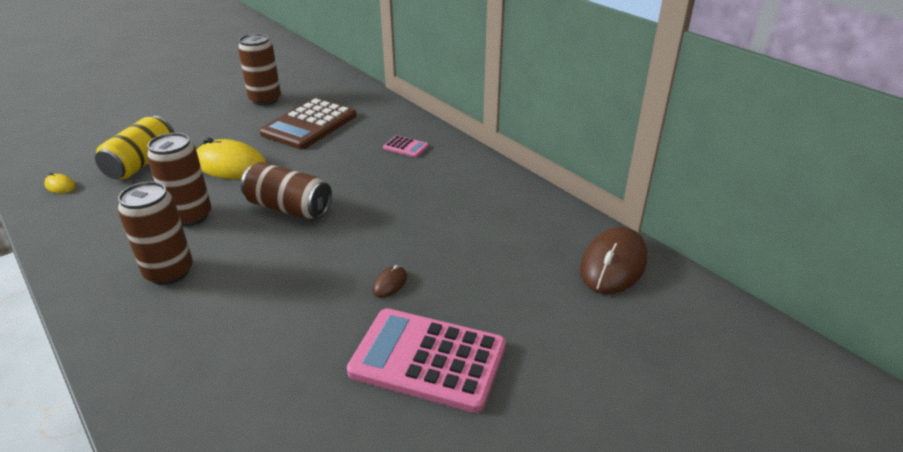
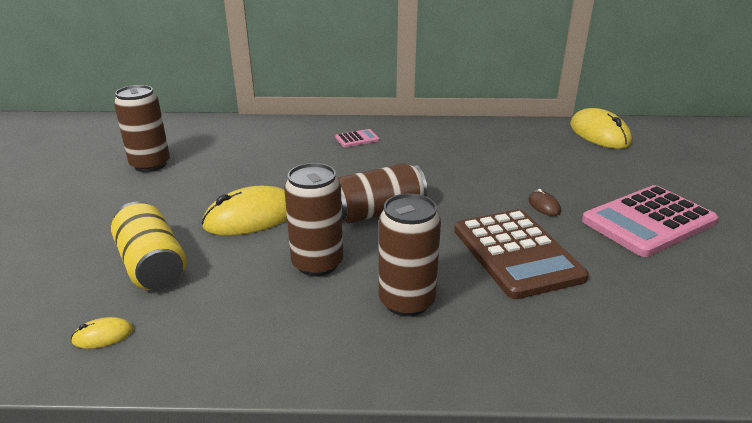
camera: 50 degrees left, 5 degrees down
(309, 125) = (245, 161): brown calculator -> brown calculator (516, 253)
(613, 264) = (599, 134): brown mouse -> yellow mouse

